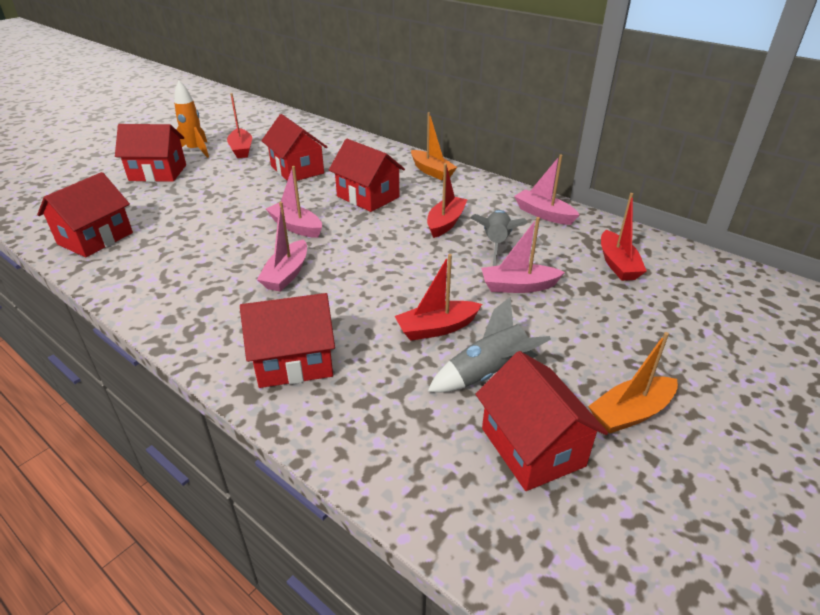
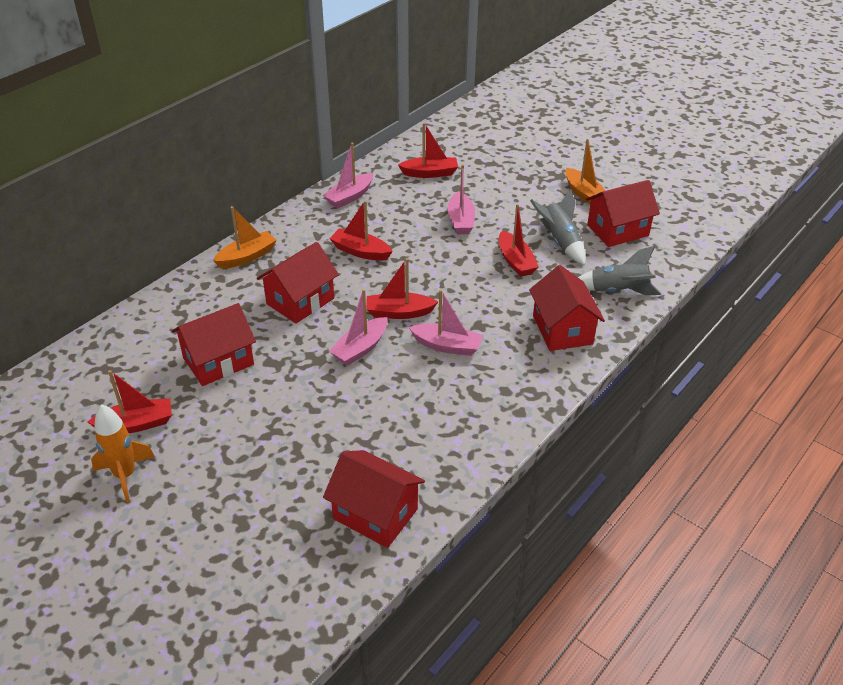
camera: 90 degrees left, 5 degrees up
(158, 173) = (195, 501): red house -> none
(345, 246) = (399, 312): none -> red boat
(496, 244) = (399, 226): grey rocket -> grey rocket (618, 291)

